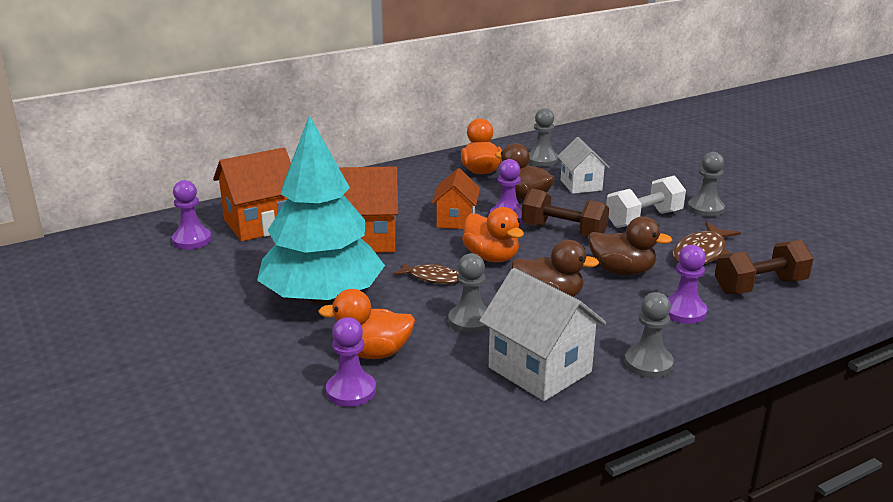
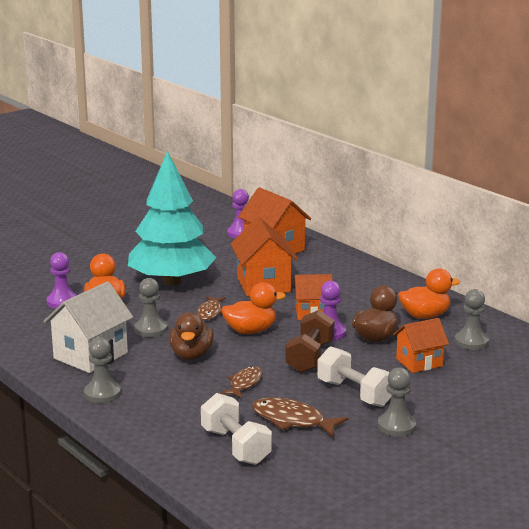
camera: 80 degrees right, 5 degrees down
(491, 257) = (251, 331): orange duck -> orange duck turned 150 degrees counterclockwise
(581, 185) = (419, 362): white house -> orange house
(622, 271) = (244, 383): brown duck -> brown fish
(684, 311) = (182, 409): purple pawn -> none
(760, 286) = (235, 446): brown dumbbell -> white dumbbell

